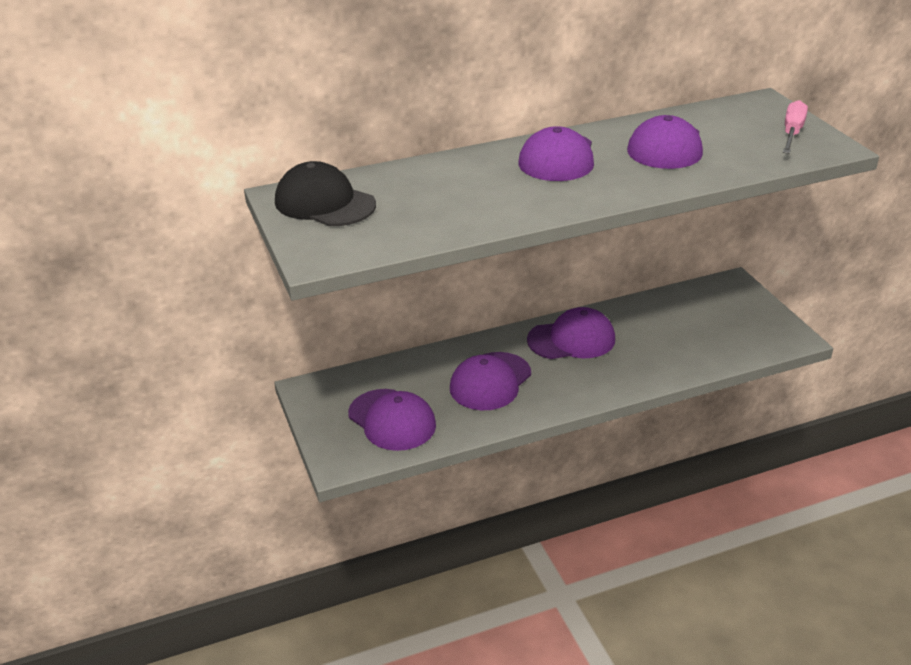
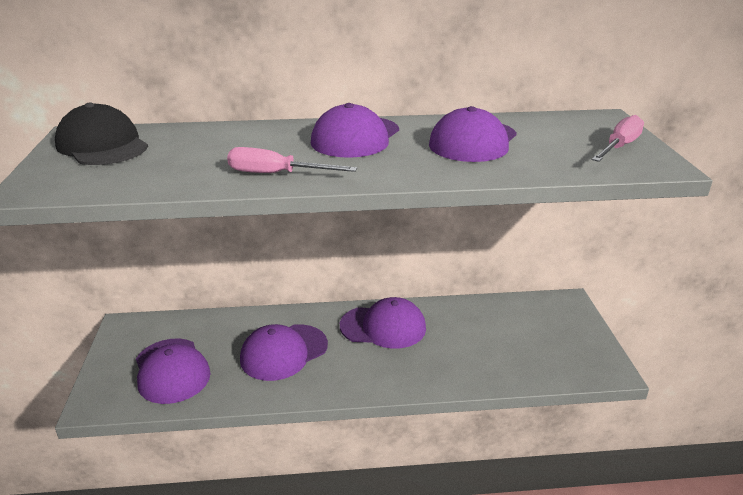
camera: 15 degrees right, 5 degrees down
(522, 207) = (276, 174): none -> pink screwdriver

